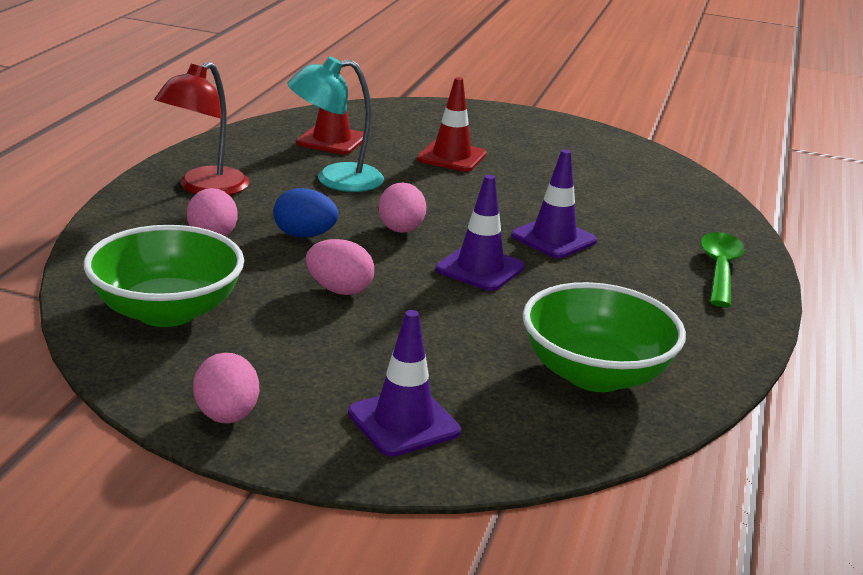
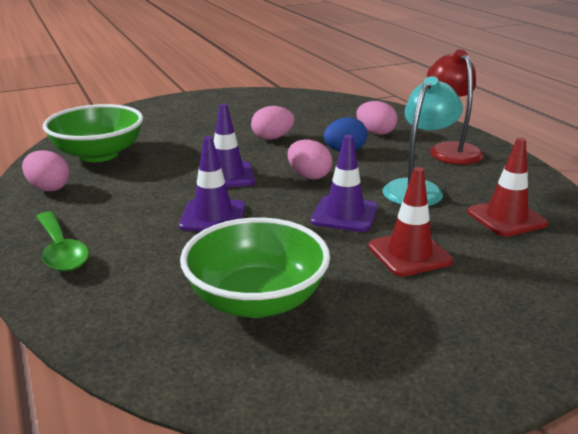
camera: 140 degrees right, 0 degrees up
(167, 311) = (315, 107): green bowl -> green bowl (256, 300)
(227, 416) = (225, 96): pink egg -> pink egg (49, 188)
(403, 422) = (162, 114): purple traffic cone -> purple traffic cone (344, 214)

